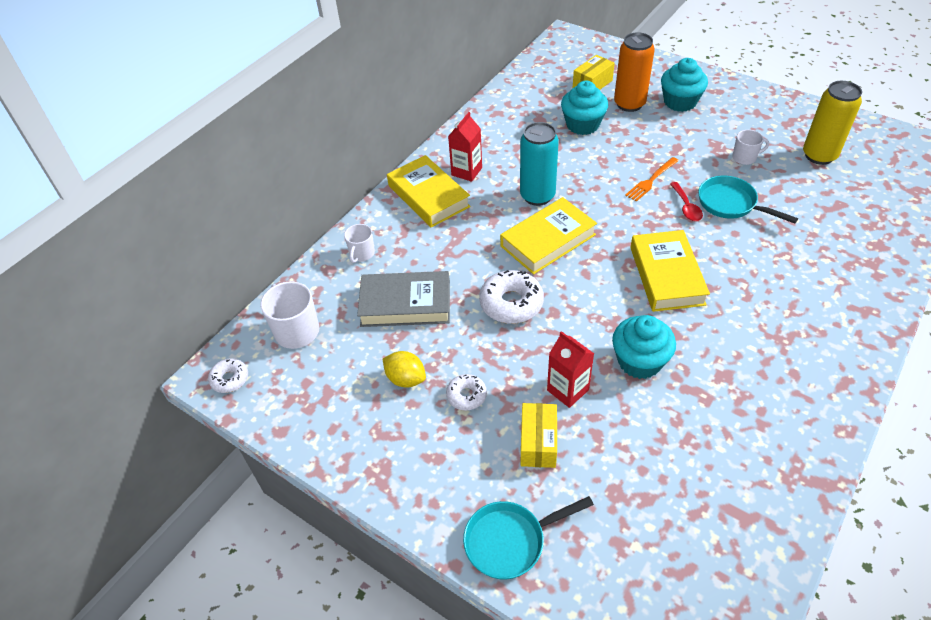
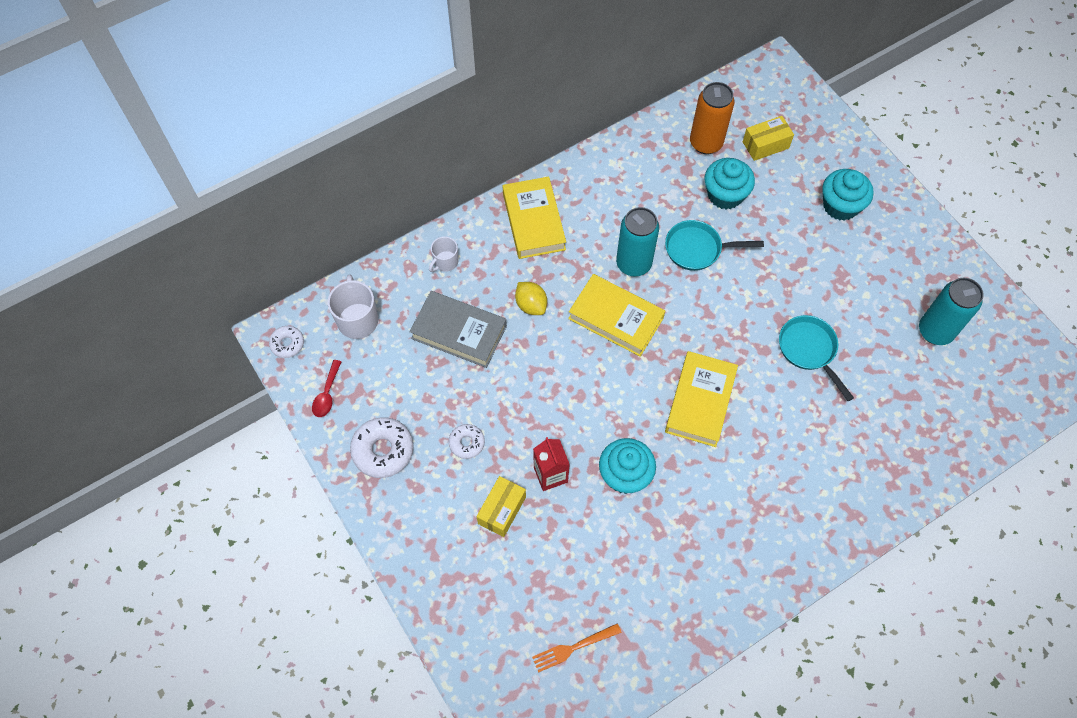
camera: 20 degrees right, 15 degrees up
(406, 379) = (426, 406): yellow lemon -> yellow lemon (531, 305)
(466, 171) = (583, 206): red carton -> none
(510, 541) = (439, 580): turquoise pan -> turquoise pan (697, 249)
(511, 303) = (548, 371): white donut -> white donut (383, 450)
(548, 240) = (616, 318): yellow book -> yellow book turned 45 degrees clockwise
(629, 104) = (787, 187): orange can -> orange can (706, 143)
(651, 180) = (751, 291): orange fork -> orange fork (573, 648)
(686, 207) = (765, 335): red spoon -> red spoon (327, 394)
(745, 158) = (859, 302): white mug -> none
(819, 155) = (935, 331): yellow can -> turquoise can

